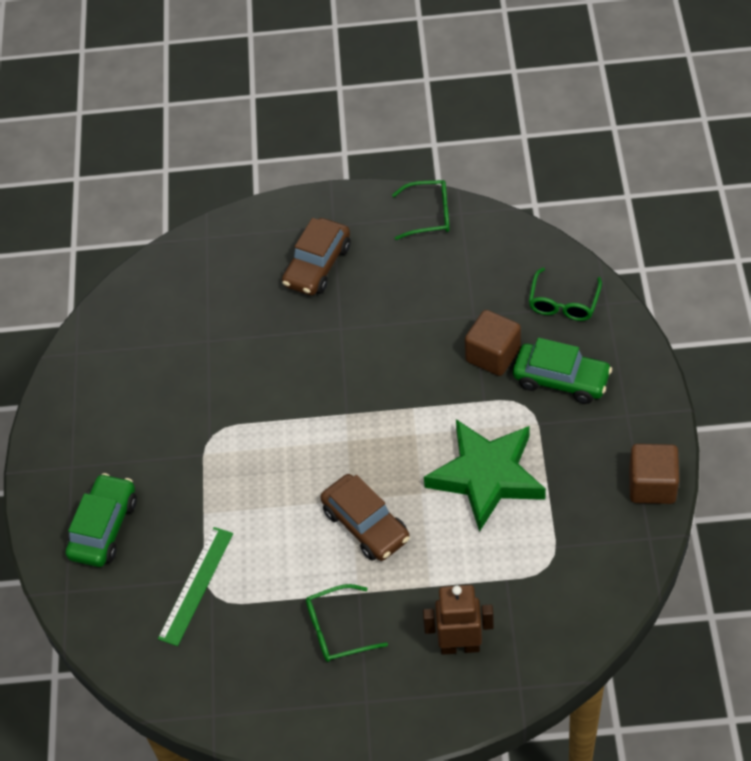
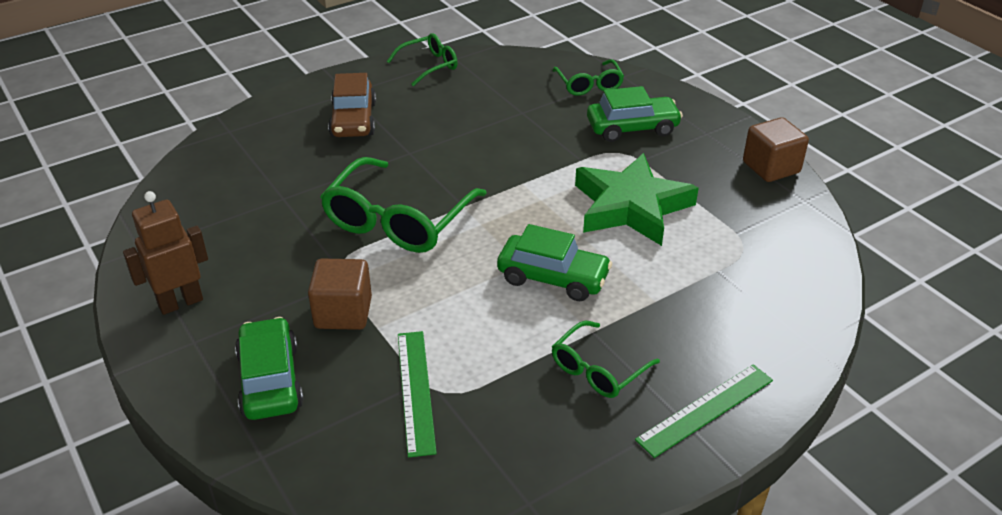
camera: 35 degrees left, 15 degrees down
(284, 407) = (398, 220): none -> green glasses
(366, 525) = (553, 278): brown car -> green car
(390, 703) = (705, 409): none -> green ruler
(460, 646) = (726, 335): brown robot -> brown robot (180, 302)
(493, 355) = (561, 130): brown cube -> brown cube (343, 313)

